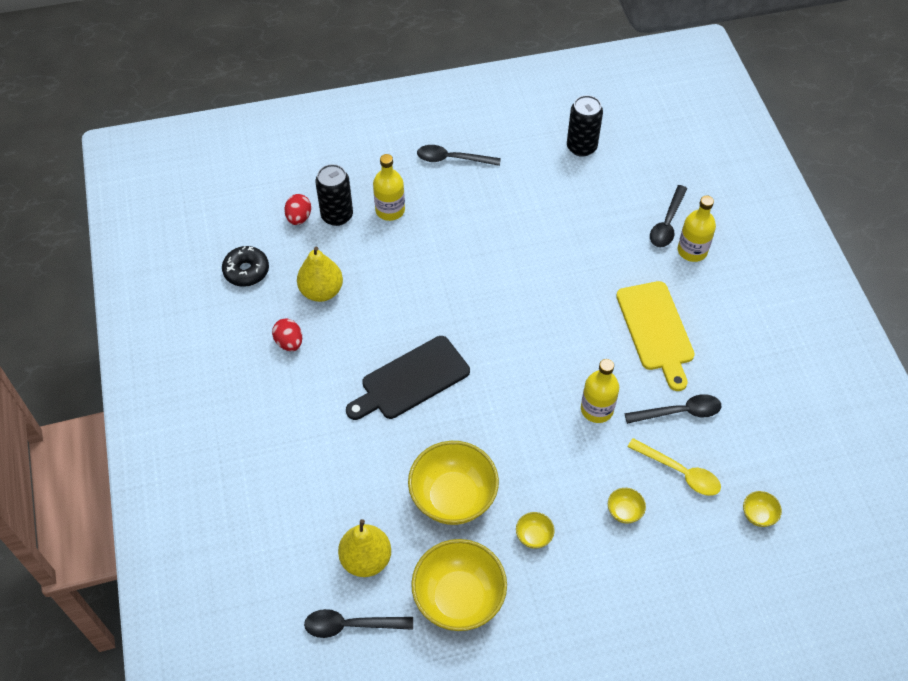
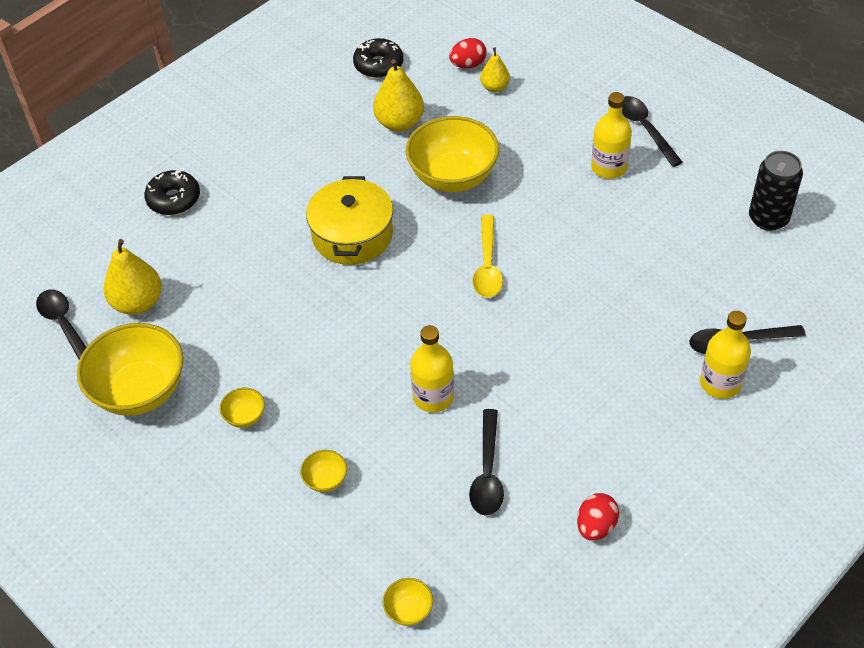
camera: 60 degrees right, 5 degrees down
(272, 482) = (174, 199): none -> black donut
(289, 342) = (325, 132): red egg -> red egg (596, 526)
(337, 215) = (495, 87): black can -> yellow pear
(390, 210) = (536, 119): yellow bottle -> yellow bottle (609, 167)
(411, 380) = (352, 235): black cutting board -> yellow pot
(453, 497) = (245, 332): yellow bowl -> yellow bowl (453, 177)
(656, 330) = (579, 400): yellow cutting board -> none
(679, 412) = (487, 472): black spoon -> black spoon turned 45 degrees clockwise
(679, 472) = (410, 508): yellow spoon -> yellow spoon (487, 265)

